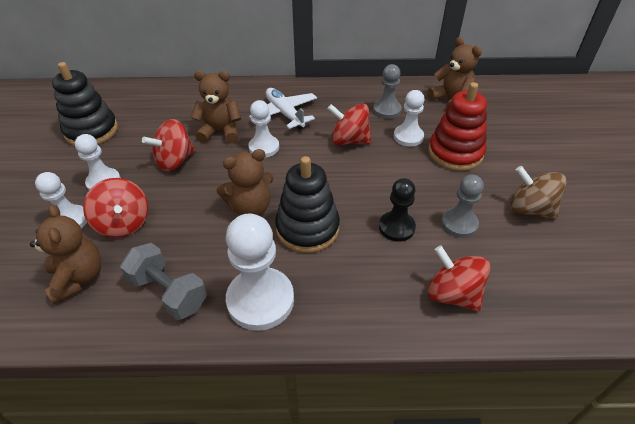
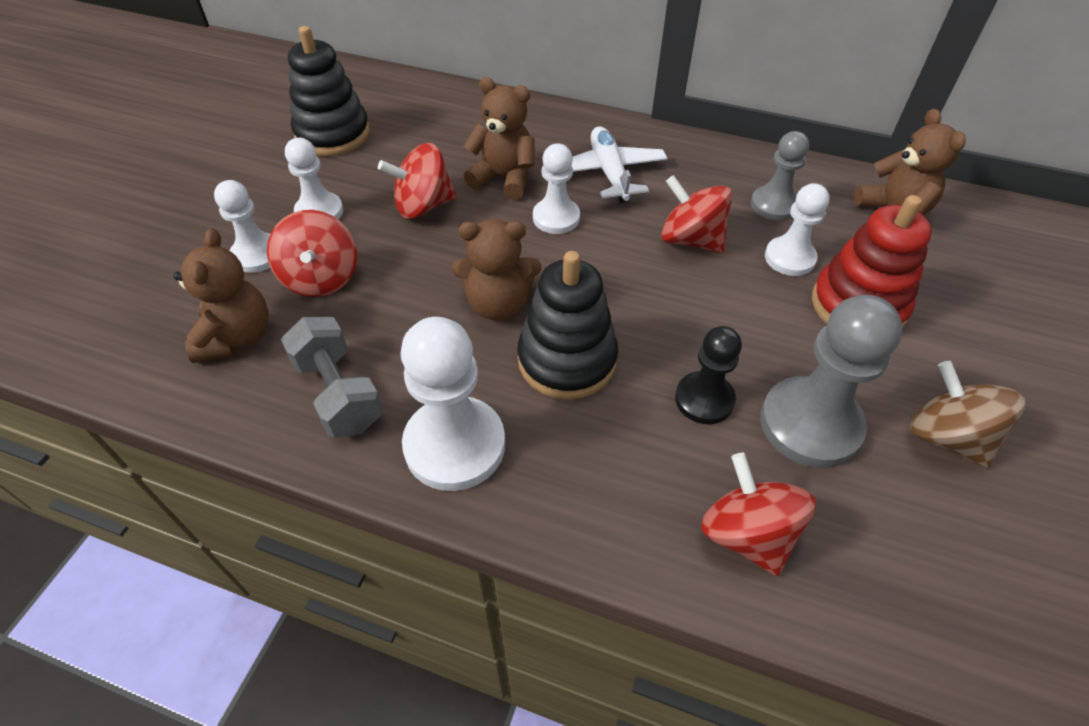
camera: 20 degrees right, 5 degrees up
(459, 224) = (810, 424): grey pawn -> grey pawn, size x1.64

